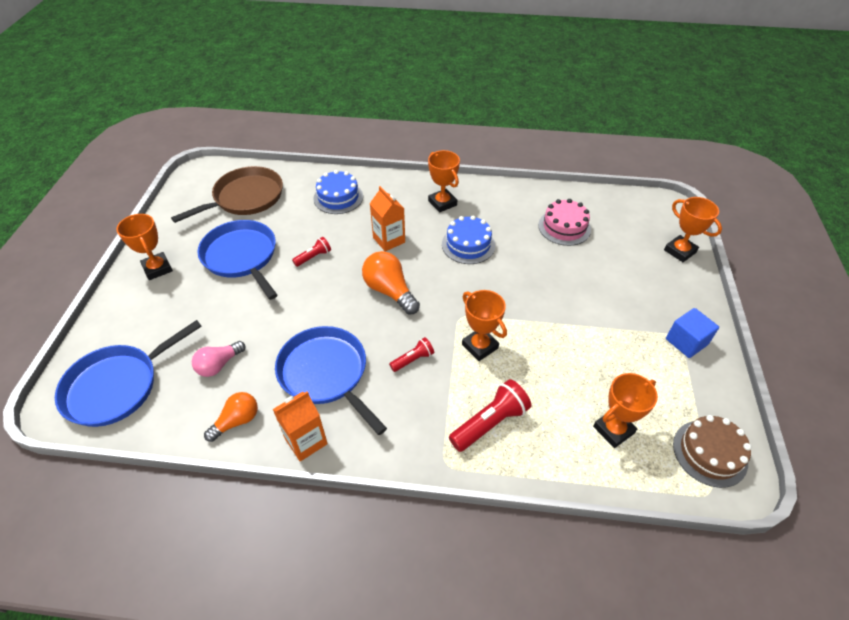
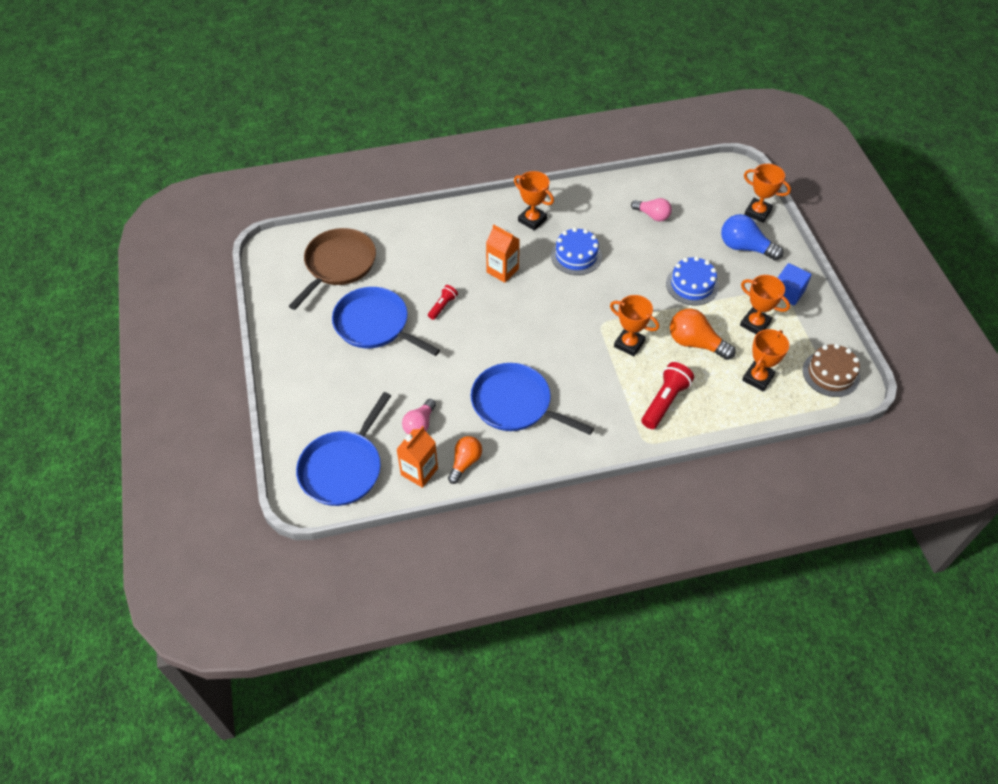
camera: 20 degrees left, 5 degrees up
(157, 268) = (302, 358): orange trophy -> orange trophy (755, 324)
(306, 441) = (530, 459): orange carton -> orange carton (419, 471)
(338, 197) = (430, 240): blue cake -> blue cake (692, 285)
(389, 291) = (529, 318): orange light bulb -> orange light bulb (695, 343)
(413, 359) = (580, 371): red flashlight -> none
(564, 227) = (652, 215): pink cake -> pink light bulb
(652, 282) = (744, 247): none -> blue light bulb

